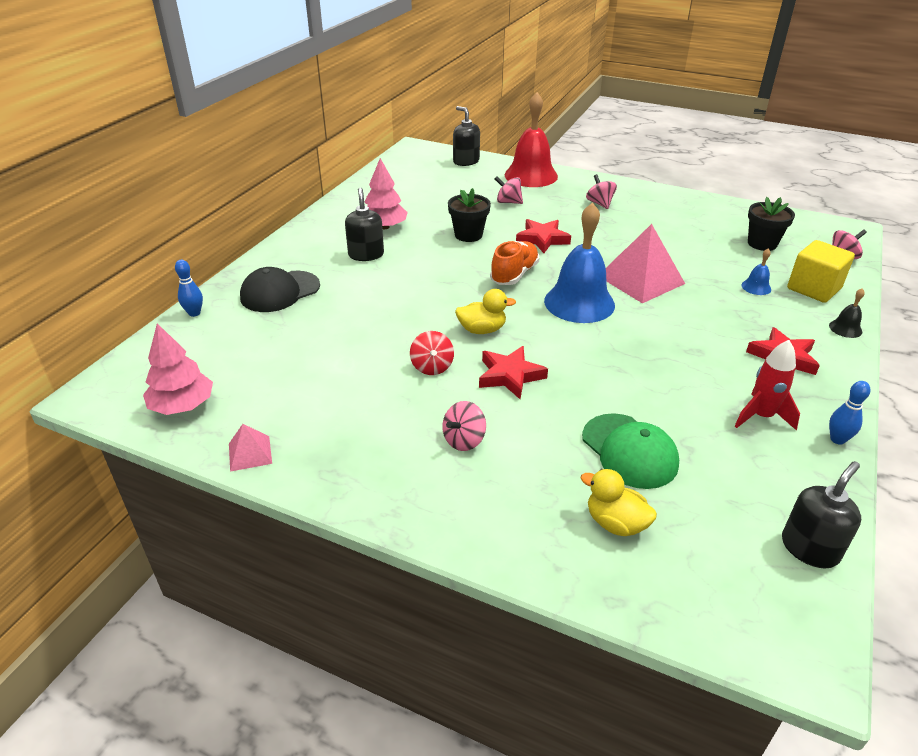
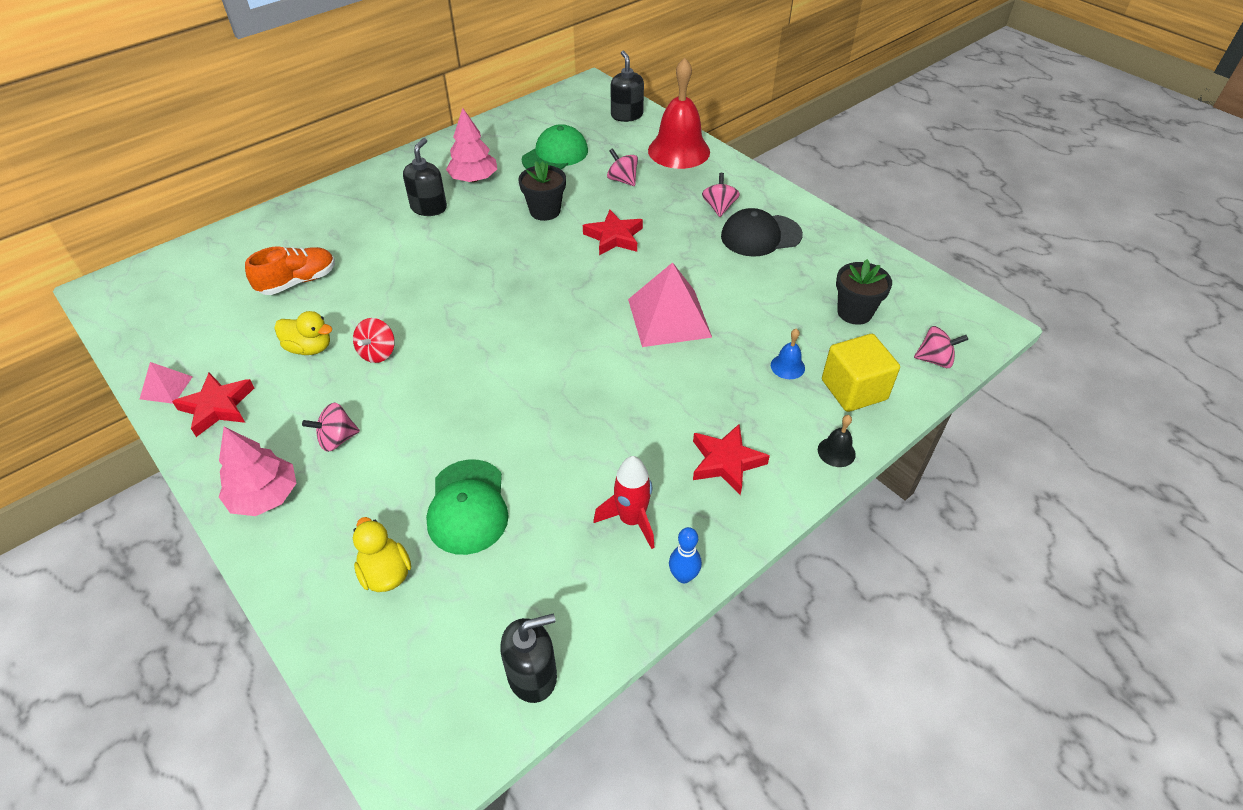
camera: 25 degrees right, 10 degrees up
(182, 406) = (155, 323): pink tree -> pink tree (265, 496)
(194, 313) = (236, 231): blue bowling pin -> none
(280, 292) = (321, 228): black cap -> black cap (760, 235)
(436, 197) = (555, 155): none -> green cap
(482, 330) = (457, 327): yellow duck -> yellow duck (309, 348)
(510, 376) = (436, 387): red star -> red star (217, 407)
(514, 274) = (546, 272): orange shoe -> orange shoe (298, 282)
(579, 302) = (578, 326): blue bell -> none

